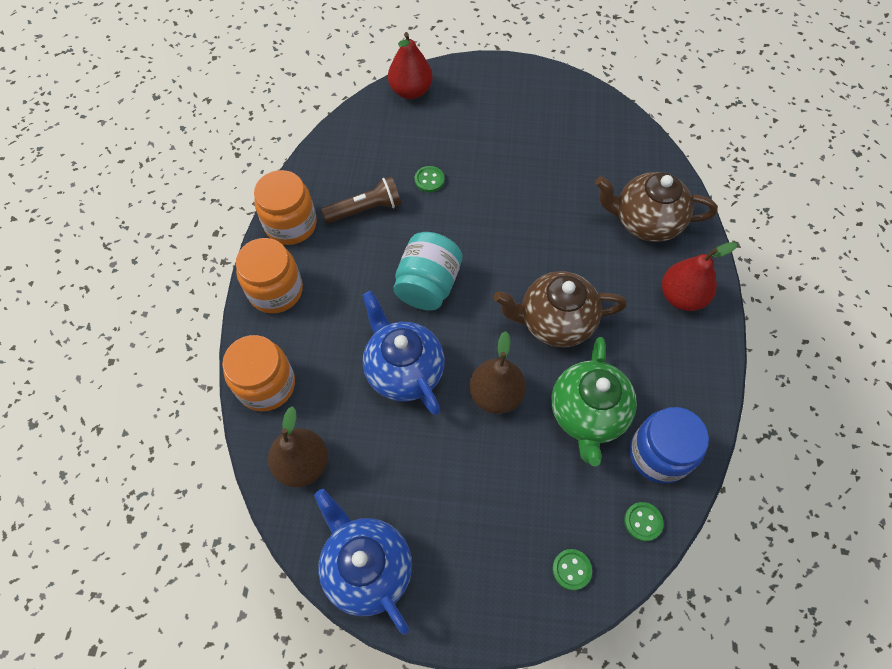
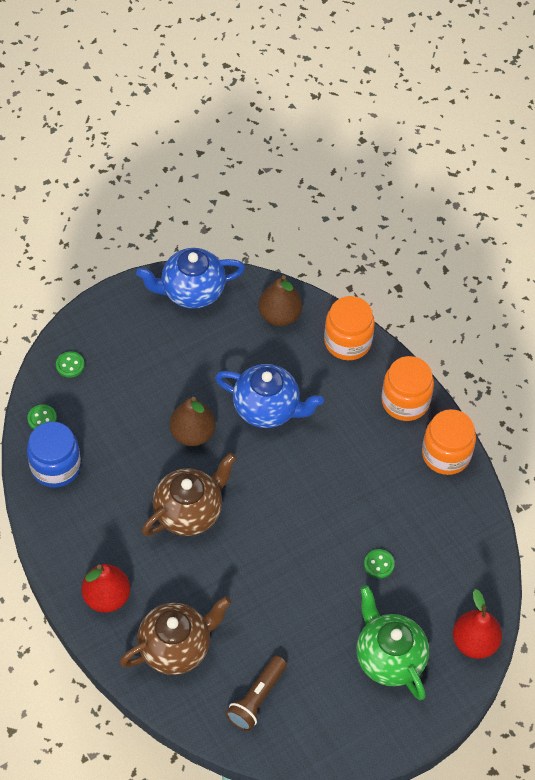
camera: 140 degrees right, 5 degrees down
(365, 209) = (404, 504): brown flashlight -> brown flashlight (256, 698)
(367, 567) = (192, 291): blue teapot -> blue teapot turned 150 degrees clockwise
(428, 285) = (303, 477): turquoise jar -> none
(587, 414) = (121, 461): green teapot -> green teapot (389, 657)

